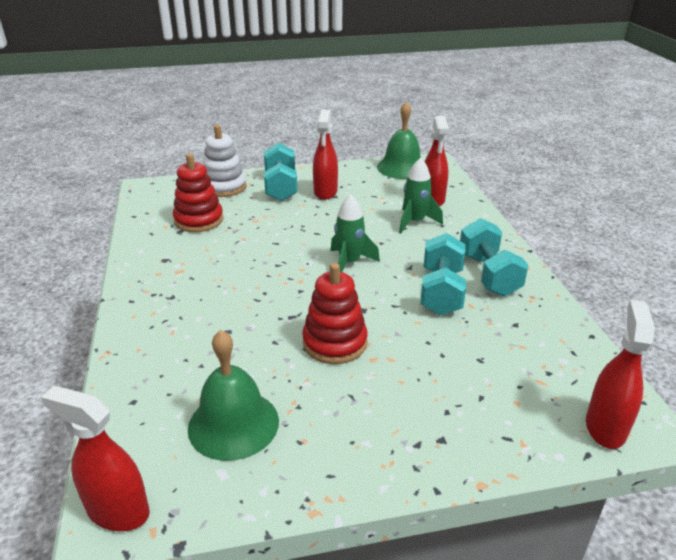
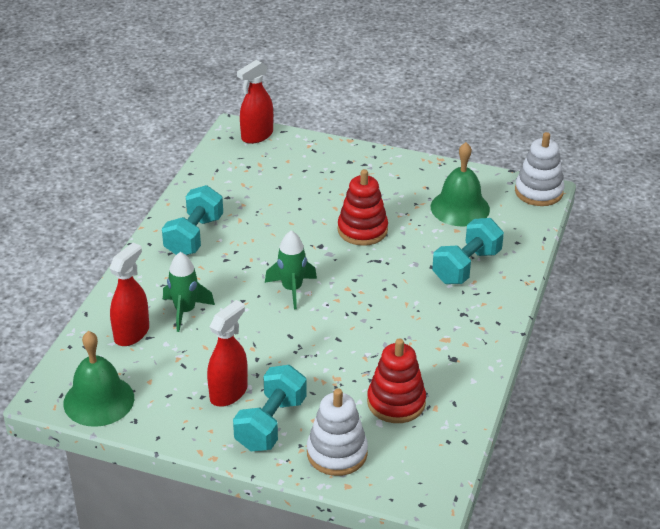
camera: 150 degrees left, 5 degrees up
(117, 511) = (538, 192): red spray bottle -> white stacking toy
(441, 291) = (248, 237): turquoise dumbbell -> turquoise dumbbell (466, 266)

